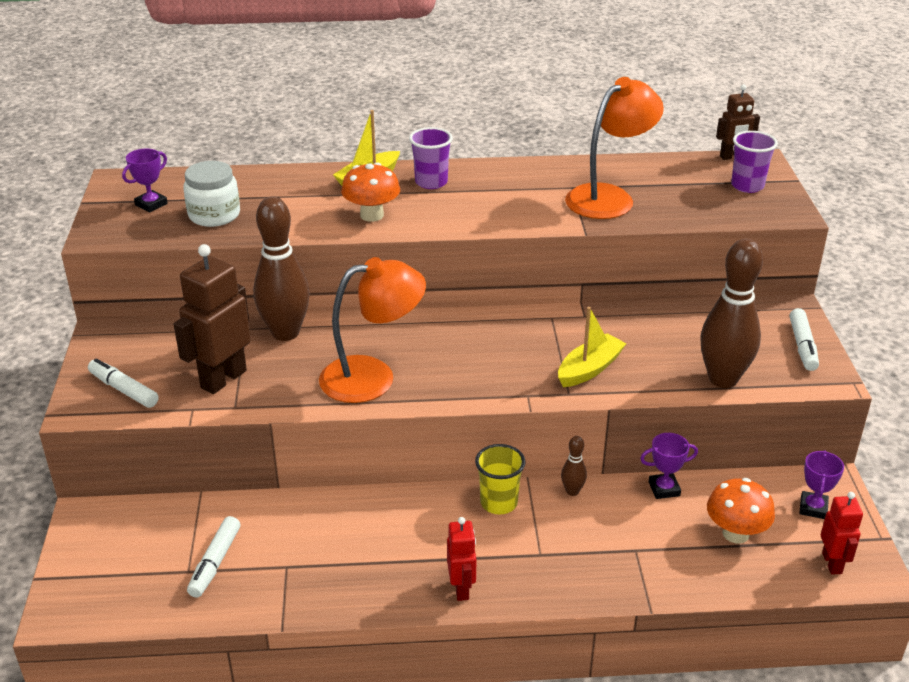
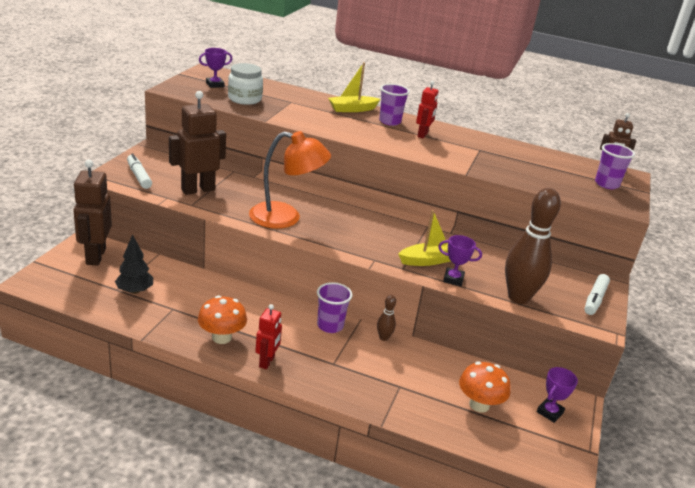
camera: 20 degrees right, 5 degrees down
(116, 533) = (95, 256): none -> brown robot
(215, 562) = (135, 291): white marker -> black tree
(285, 333) = (254, 180): brown bowling pin -> none
(372, 215) = (337, 125): orange mushroom -> orange mushroom (221, 337)
(499, 503) = (330, 326): yellow cup -> purple cup
(609, 197) = (500, 161): orange lamp -> none
(664, 489) = (448, 360): purple trophy -> purple trophy (453, 279)
(832, 563) = (538, 451): red robot -> red robot (422, 135)

